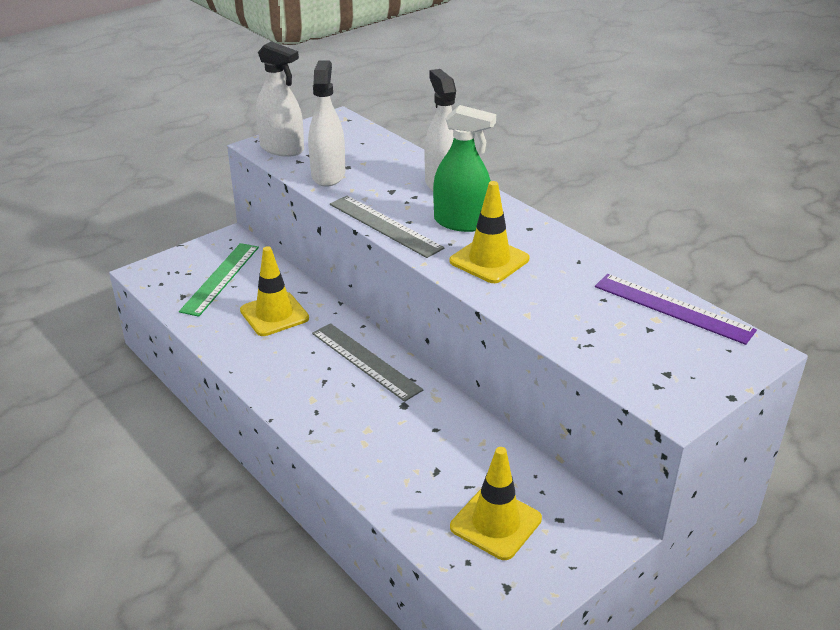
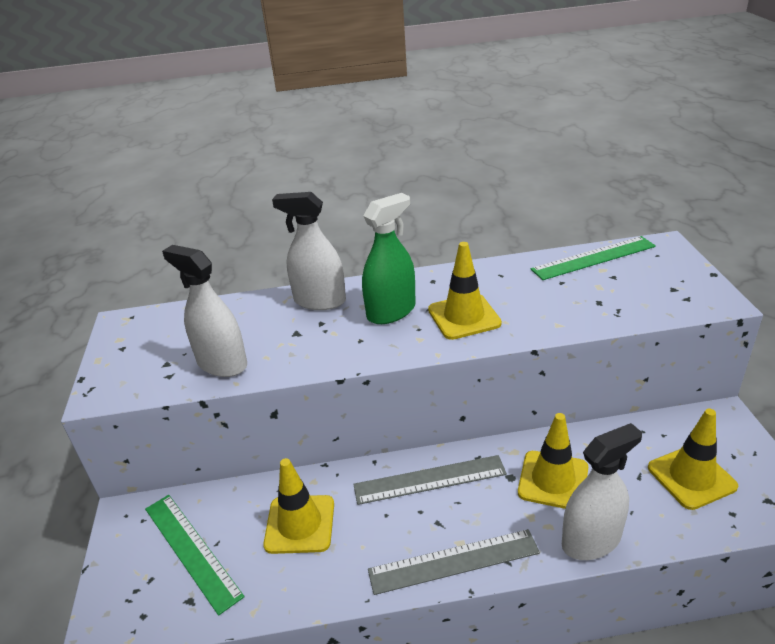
camera: 55 degrees left, 0 degrees up
(282, 149) = (128, 380): white spray bottle -> white spray bottle (591, 540)
(384, 226) = (354, 357): grey ruler -> grey ruler (453, 562)
(419, 431) = (553, 480): none -> yellow traffic cone
(672, 308) = (593, 258): purple ruler -> green ruler

